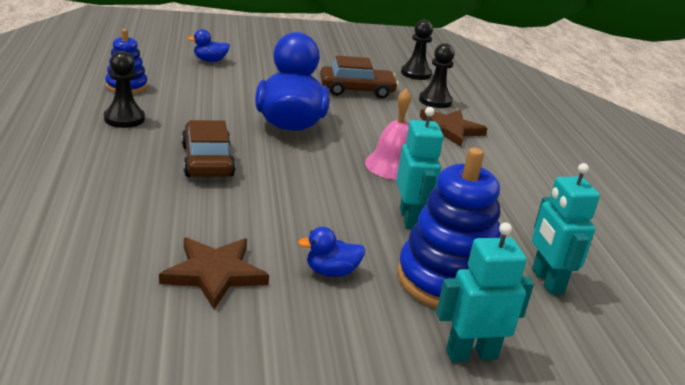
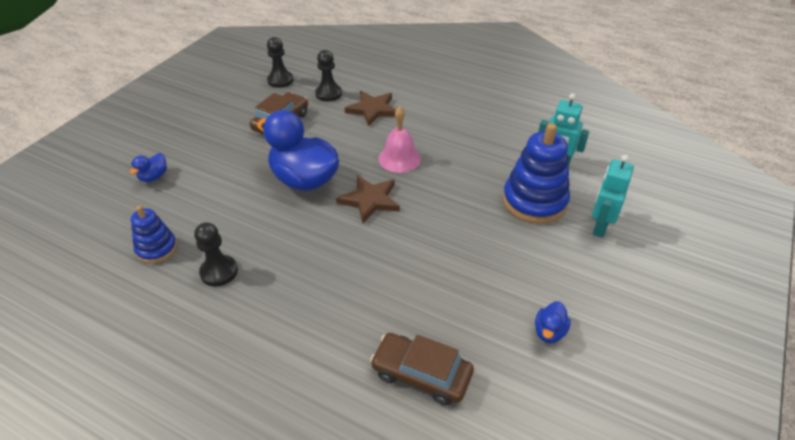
camera: 50 degrees left, 15 degrees up
(207, 161) = (326, 248): brown car -> brown car (421, 374)
(214, 274) = (472, 302): brown star -> brown star (370, 200)
(331, 272) = (500, 246): blue duck -> blue duck (549, 332)
(410, 218) = (465, 183): turquoise robot -> none

